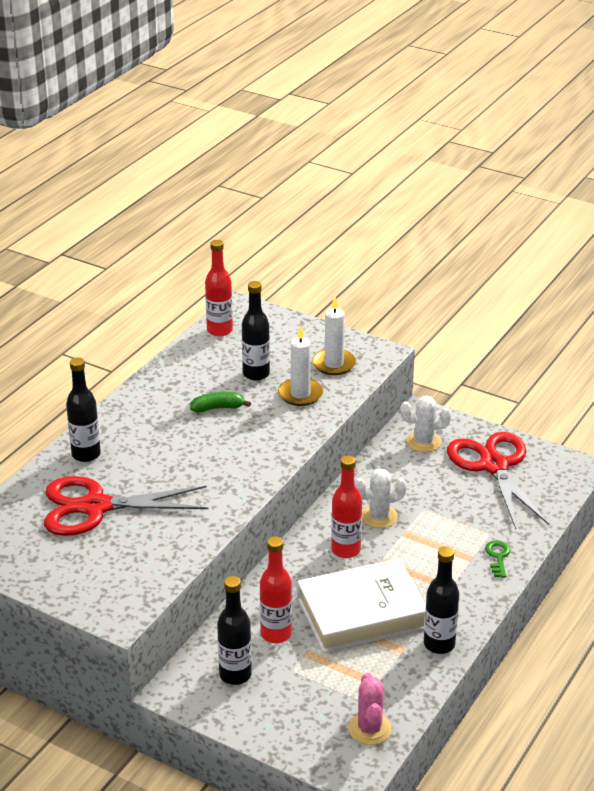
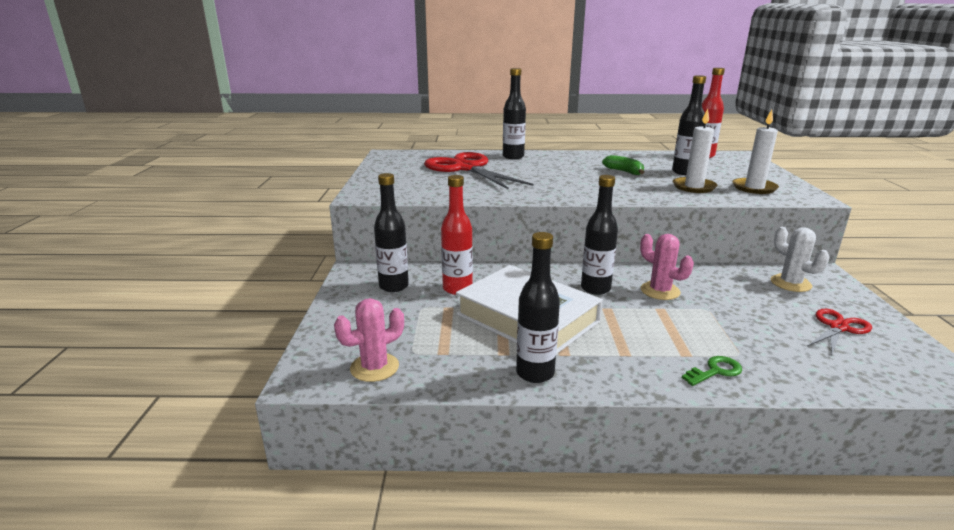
camera: 60 degrees right, 10 degrees down
(345, 550) = (595, 289): red bottle -> black bottle
(379, 517) = (660, 291): white cactus -> pink cactus
(494, 466) = (838, 327): red scissors -> red scissors, size x0.50

